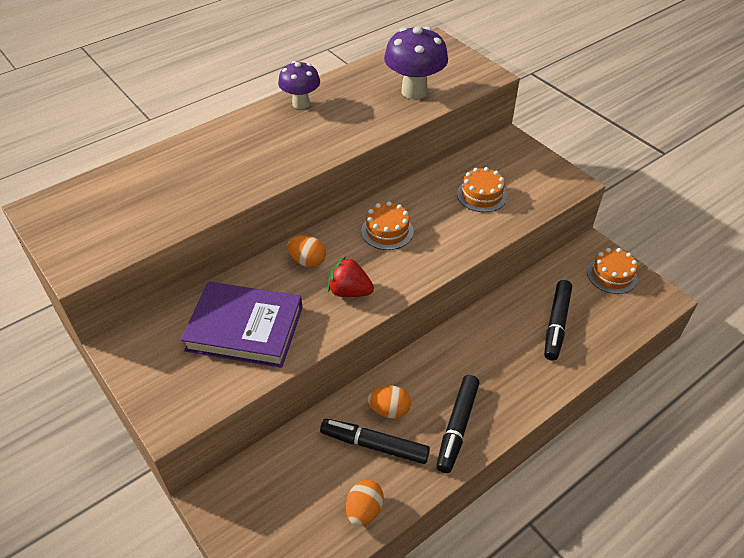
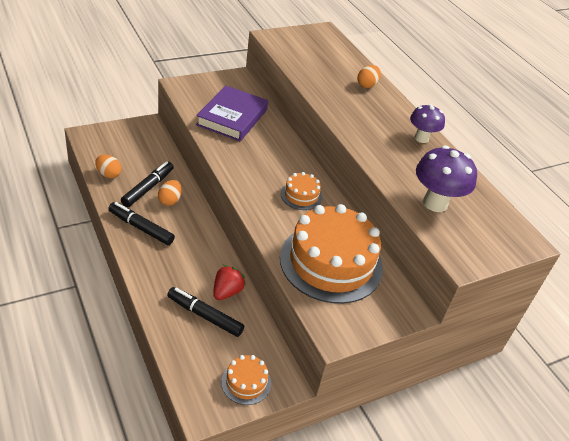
camera: 95 degrees right, 5 degrees down
(307, 261) = (282, 152): orange egg -> orange egg (367, 85)
(349, 291) = (246, 163): red strawberry -> red strawberry (227, 292)
(481, 195) = (331, 262): orange cake -> orange cake, size x2.25

